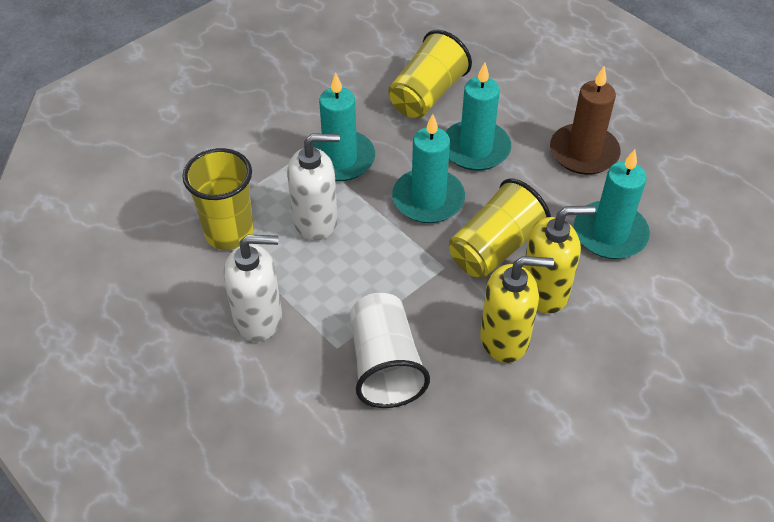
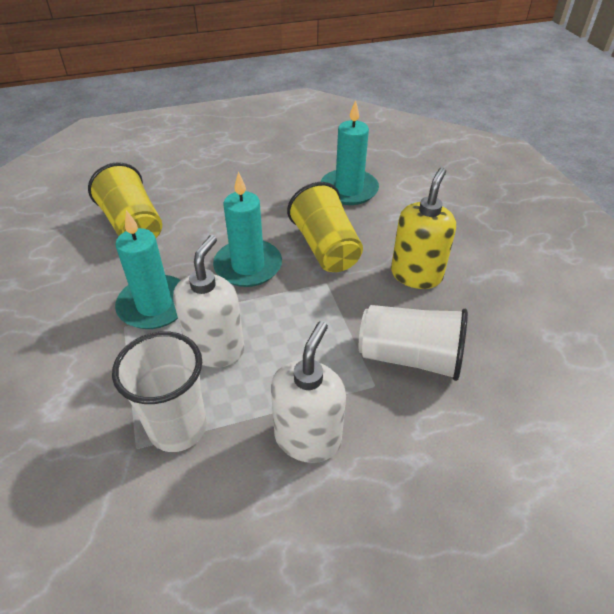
camera: 65 degrees left, 5 degrees down
(229, 233) = (178, 427): yellow cup -> white cup
(475, 148) = (217, 221): turquoise candle -> none
(544, 291) = (382, 238): yellow soap dispenser -> none
(583, 152) = (266, 173): brown candle -> none

